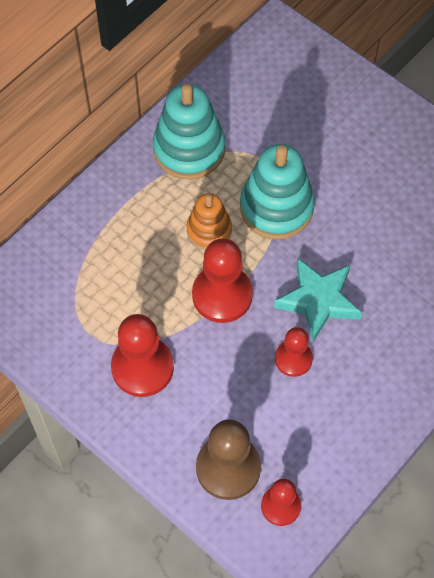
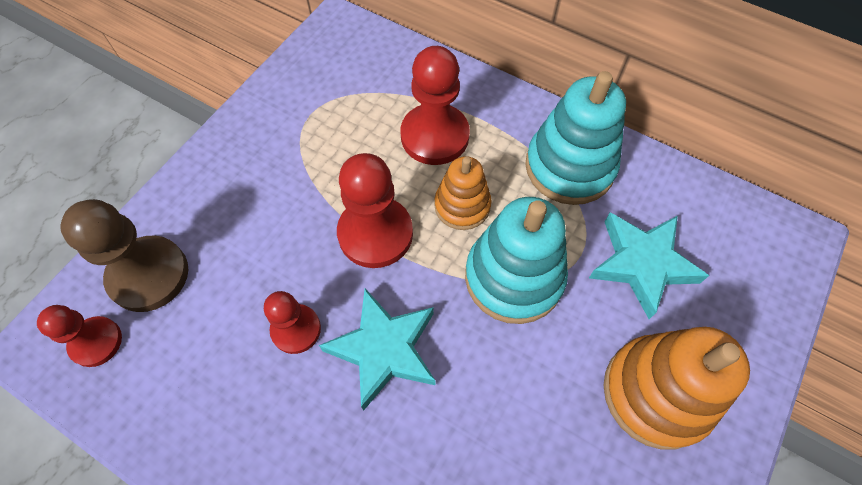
camera: 80 degrees right, 0 degrees up
(142, 367) = (273, 168): red pawn -> red pawn (435, 136)
(280, 125) = (642, 264): none -> turquoise star
(372, 143) = (657, 393): none -> orange stacking toy

